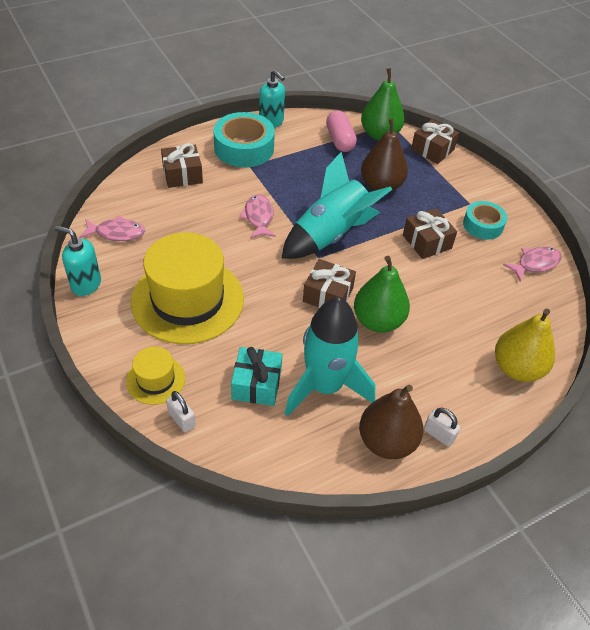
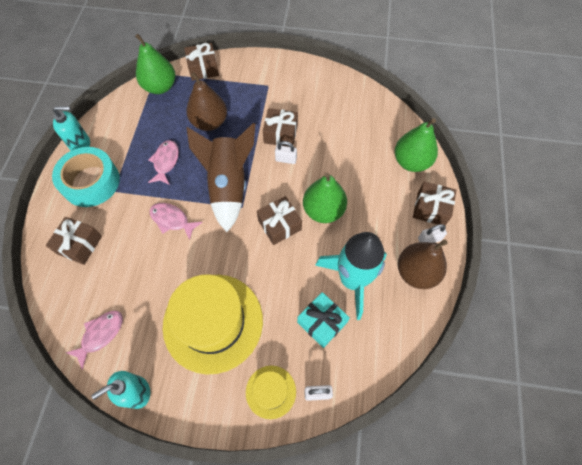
camera: 50 degrees left, 15 degrees up
(331, 235) = (228, 185): turquoise rocket -> brown rocket
(340, 140) = (142, 114): pink capsule -> none
(403, 261) = (286, 159): none -> white padlock
(478, 417) = (431, 209): none -> brown gift
(483, 225) = (292, 93): turquoise tape -> none
(517, 368) = (411, 162): yellow pear -> green pear
(535, 264) = (343, 91): pink fish -> pink fish (166, 162)

